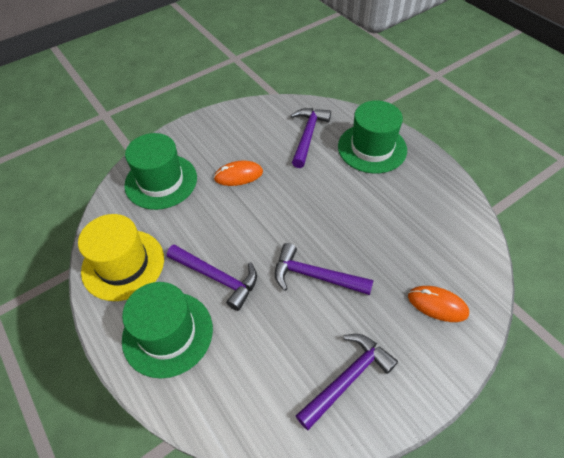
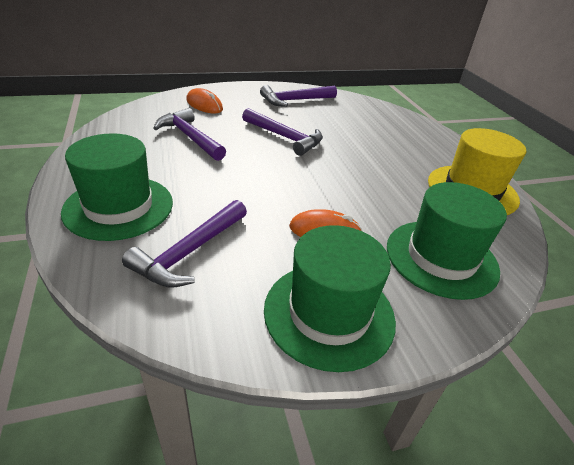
camera: 165 degrees left, 15 degrees down
(167, 333) = (420, 143): green hat -> green hat (329, 313)
(217, 278) = (374, 158): purple hammer -> purple hammer (190, 137)

